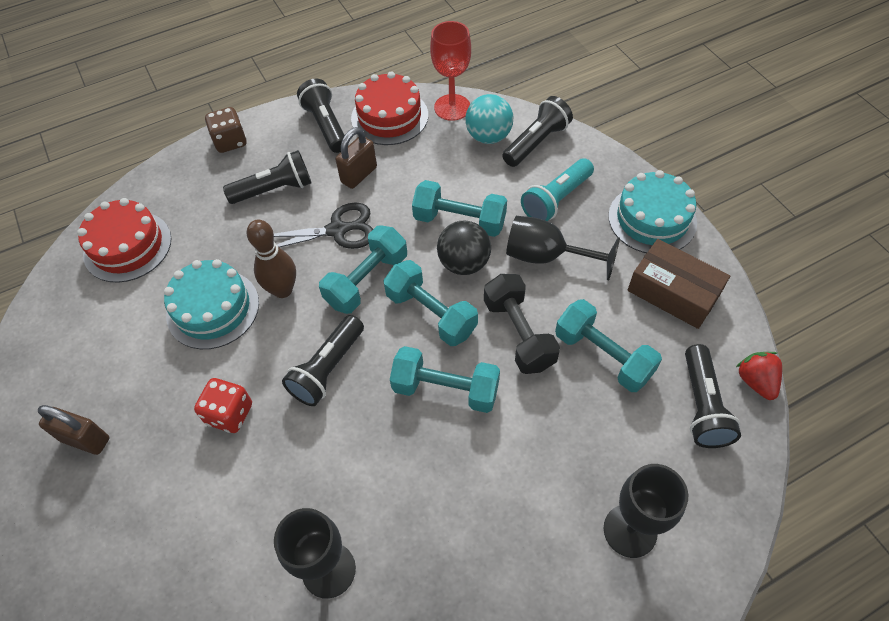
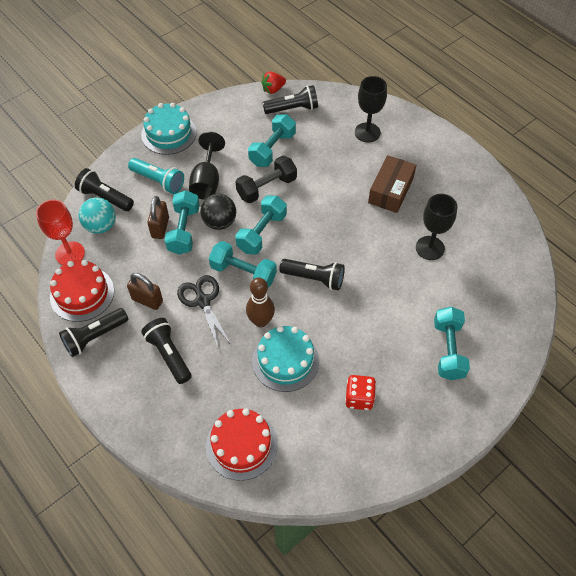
camera: 105 degrees left, 0 degrees up
(85, 439) = (401, 403): brown padlock -> brown padlock (160, 228)
(230, 141) = (118, 406): brown dice -> none
(230, 414) = (359, 323): red dice -> red dice (359, 398)
(445, 389) = (312, 216): turquoise dumbbell -> turquoise dumbbell (448, 350)
(673, 292) = (223, 122): brown box -> brown box (390, 190)

